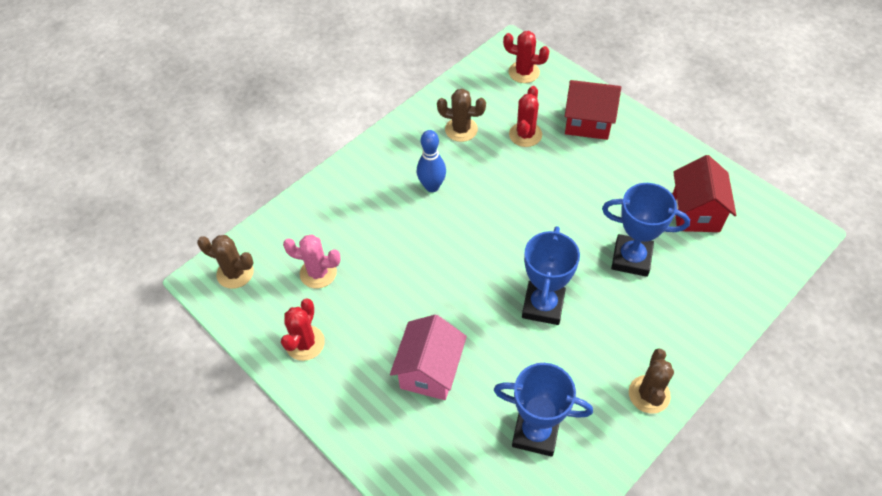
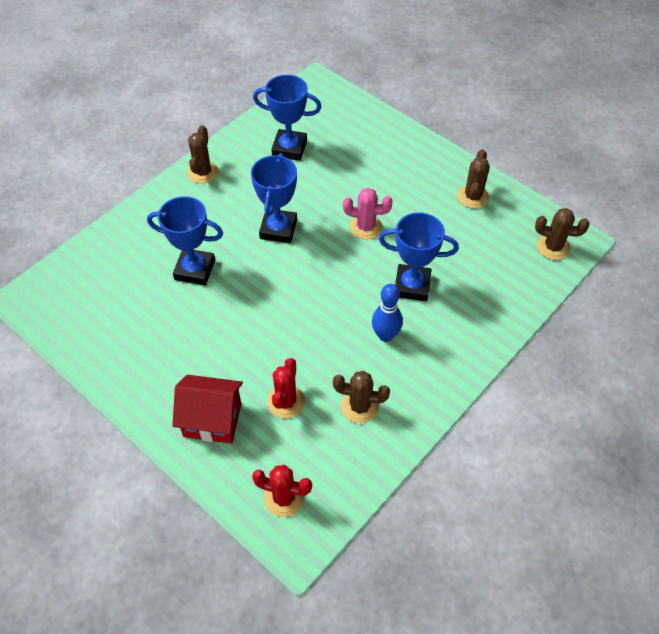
camera: 175 degrees right, 0 degrees up
(305, 343) = (473, 196): red cactus -> brown cactus
(318, 273) = (478, 249): pink cactus -> pink cactus (366, 227)
(398, 234) = (412, 286): none -> blue trophy
(430, 371) = (369, 181): pink house -> none
(695, 213) = (122, 315): red house -> none

